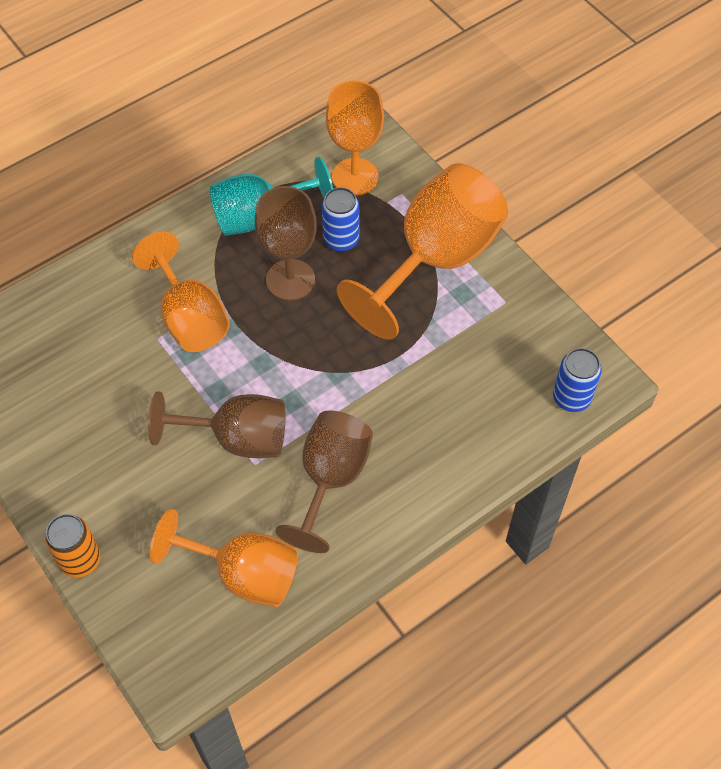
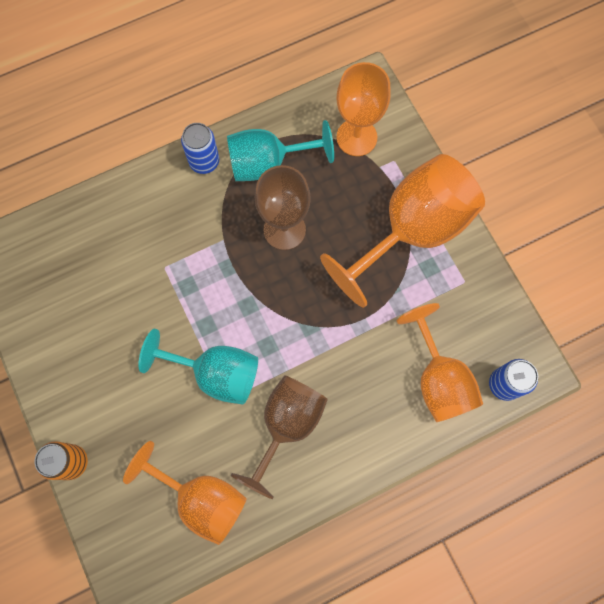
camera: 10 degrees right, 15 degrees up
(189, 318) = (194, 252): orange goblet -> orange goblet (439, 379)
(237, 438) = (216, 373): brown goblet -> turquoise goblet
(341, 240) = (334, 198): blue can -> blue can (204, 162)

